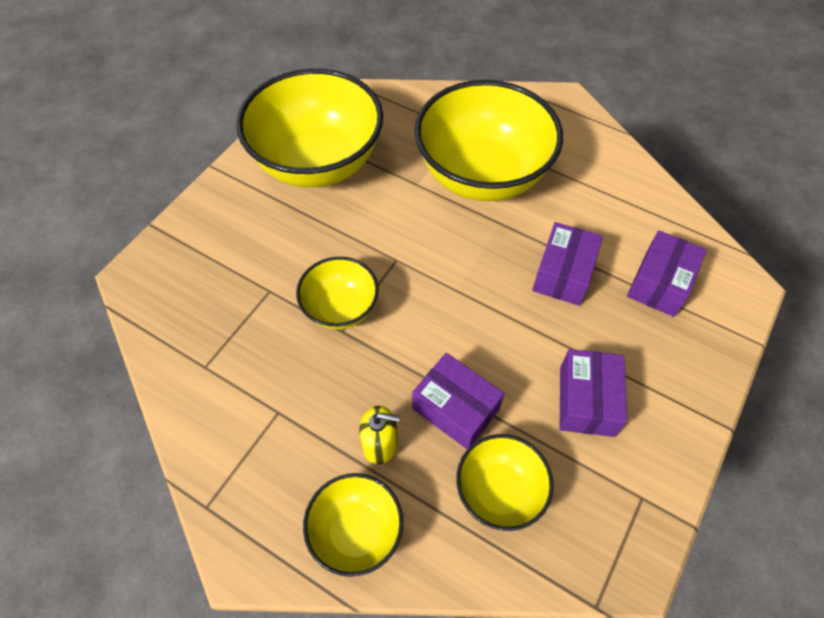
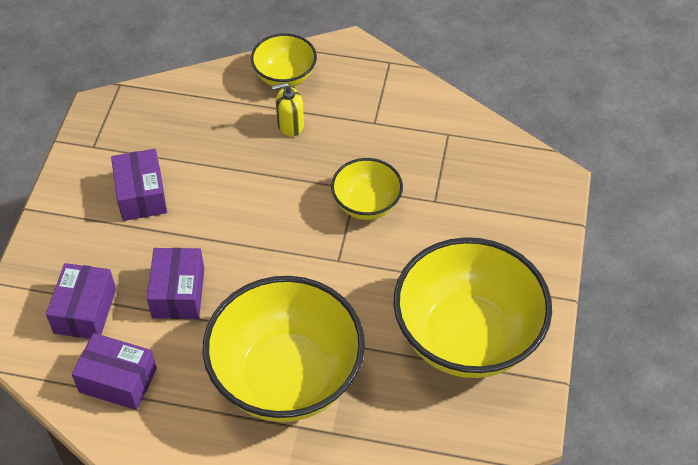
camera: 160 degrees right, 5 degrees down
(455, 409) = (243, 161): purple box -> purple box (118, 380)
(499, 491) = (195, 122): yellow bowl -> none

